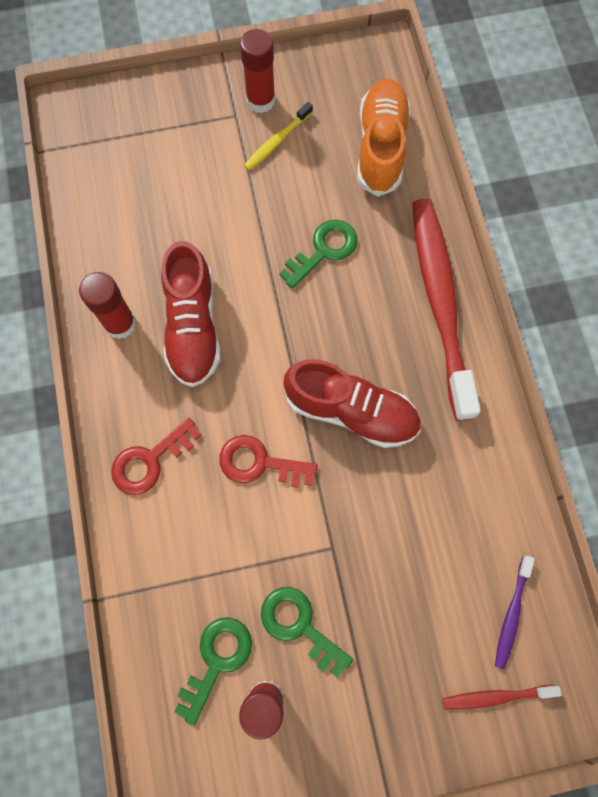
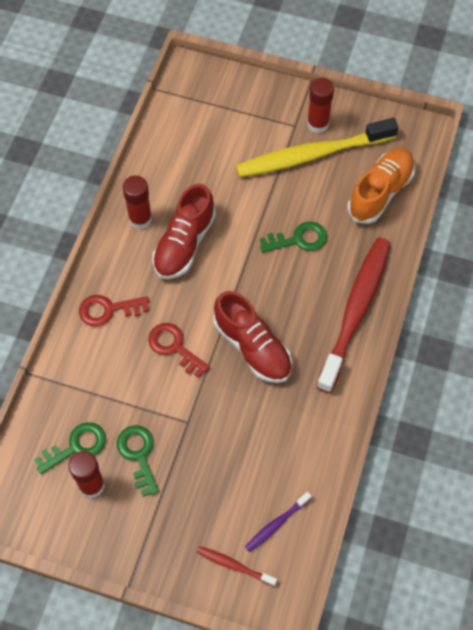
camera: 30 degrees right, 10 degrees down
(277, 141) = (312, 155): yellow toothbrush -> yellow toothbrush, size x2.35

